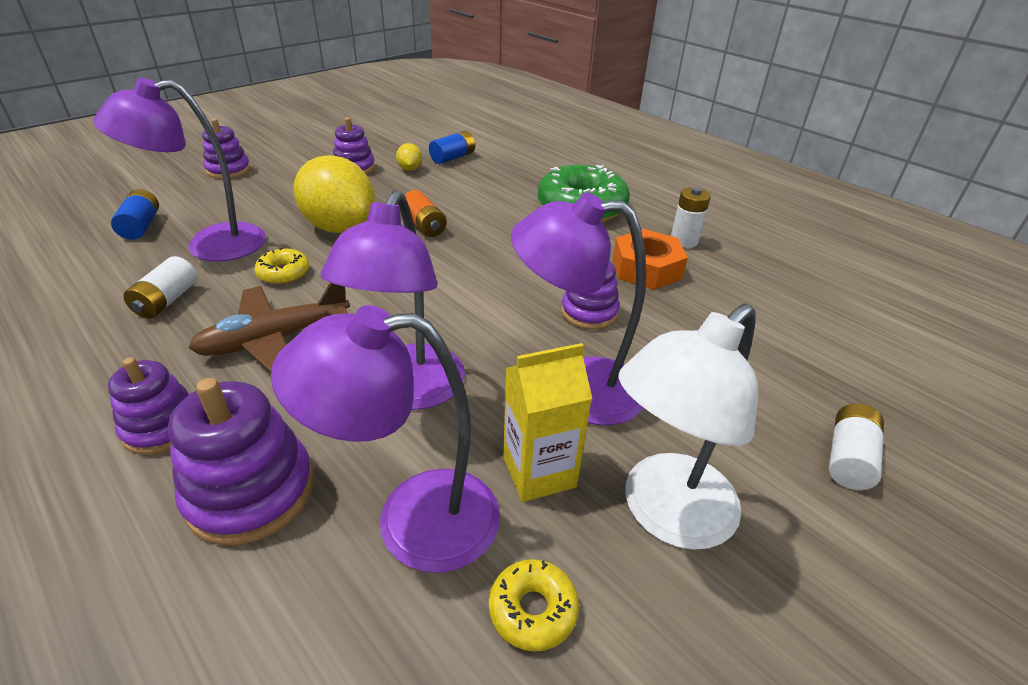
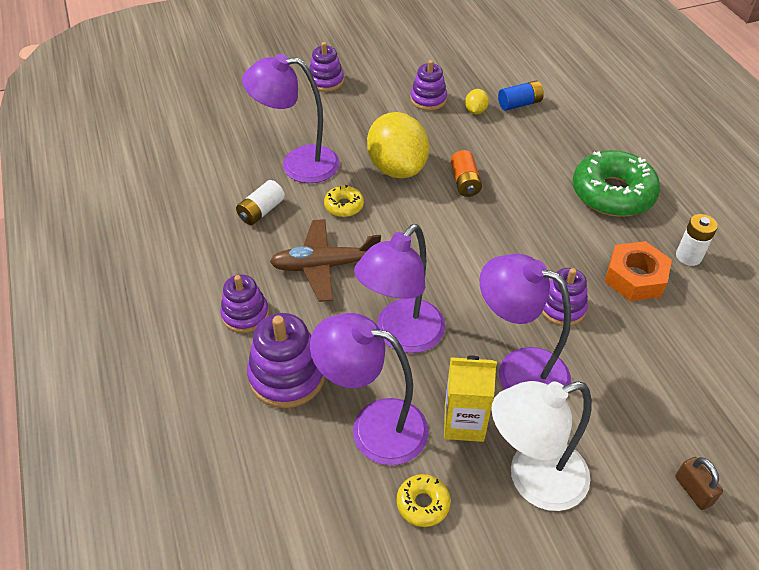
camera: 25 degrees right, 10 degrees up
(141, 226) = (253, 132): blue battery -> none
(848, 458) = (693, 490): white battery -> brown padlock

